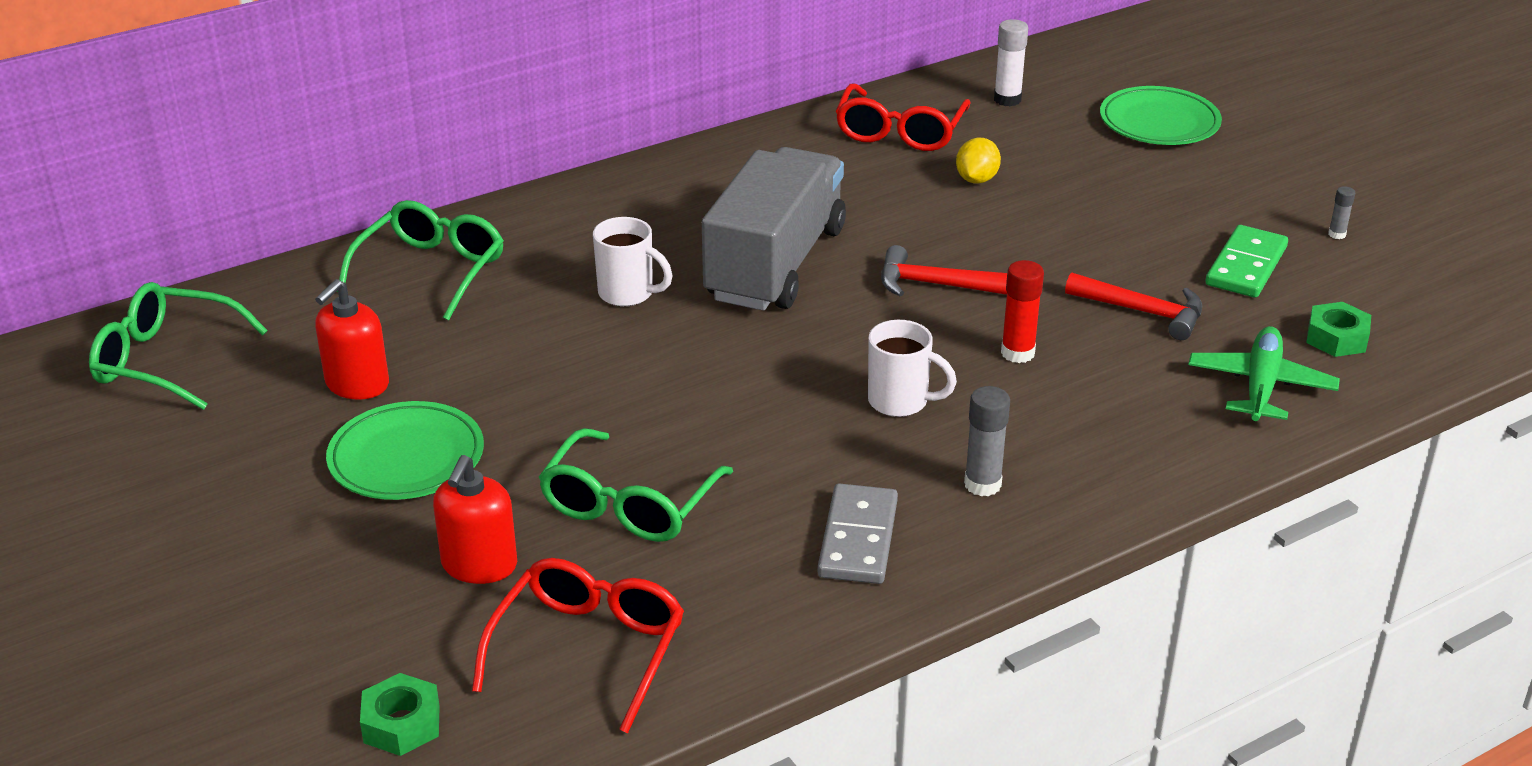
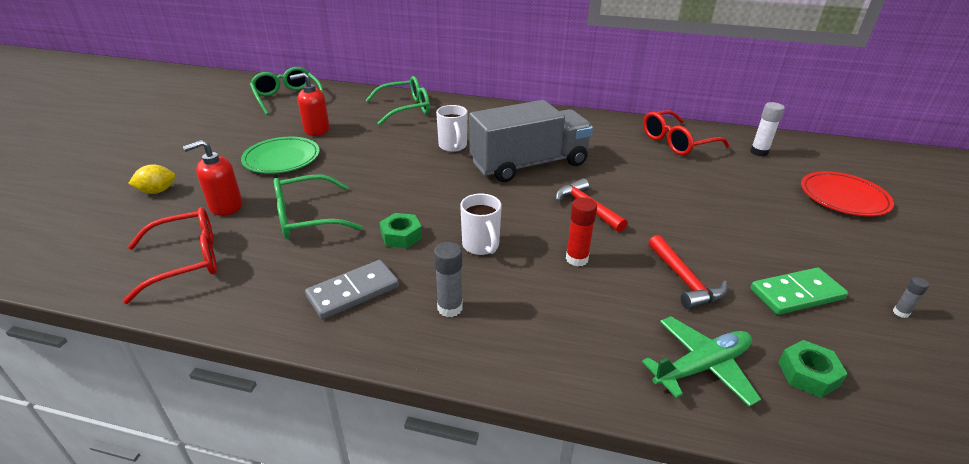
camera: 45 degrees right, 0 degrees up
(401, 724) = (96, 242): green nut -> green nut (401, 236)
(976, 179) = (685, 176): yellow lemon -> yellow lemon (157, 191)
(1159, 122) = (843, 197): green plate -> red plate

